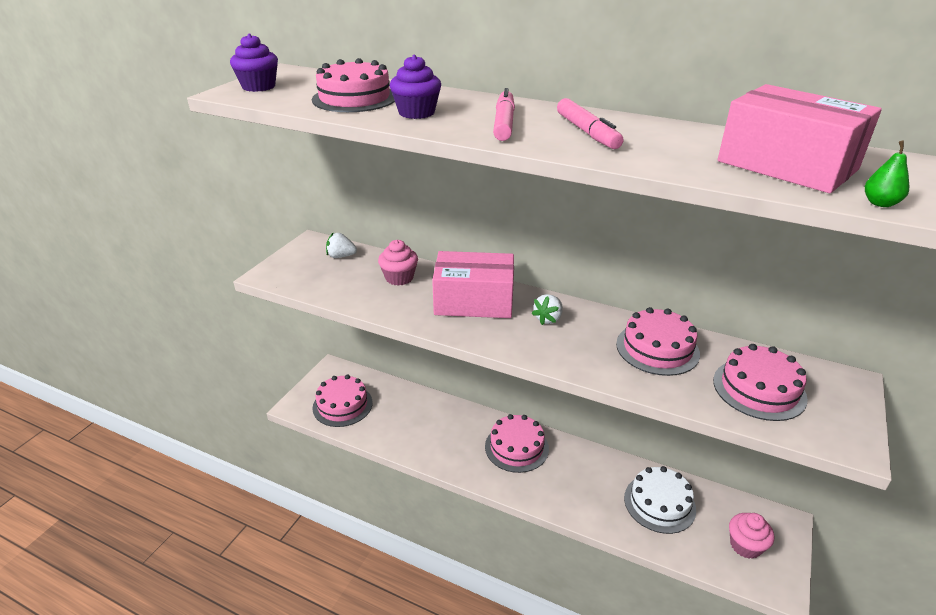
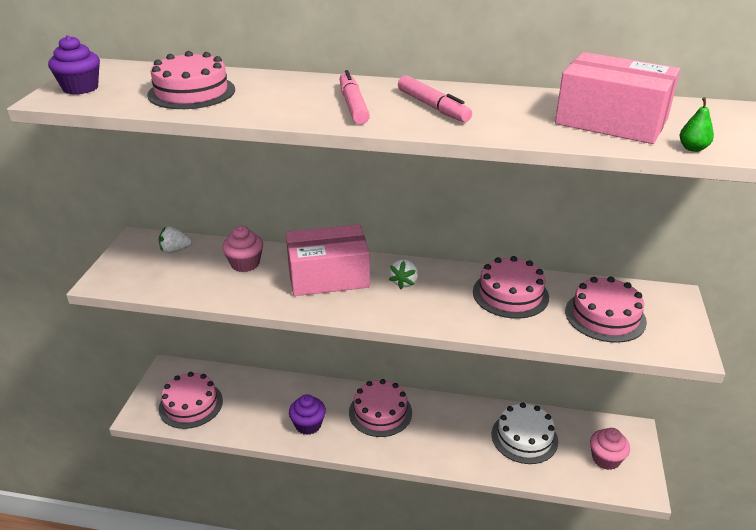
camera: 15 degrees left, 0 degrees up
(416, 113) = (263, 102): purple cupcake -> purple cupcake (308, 425)

